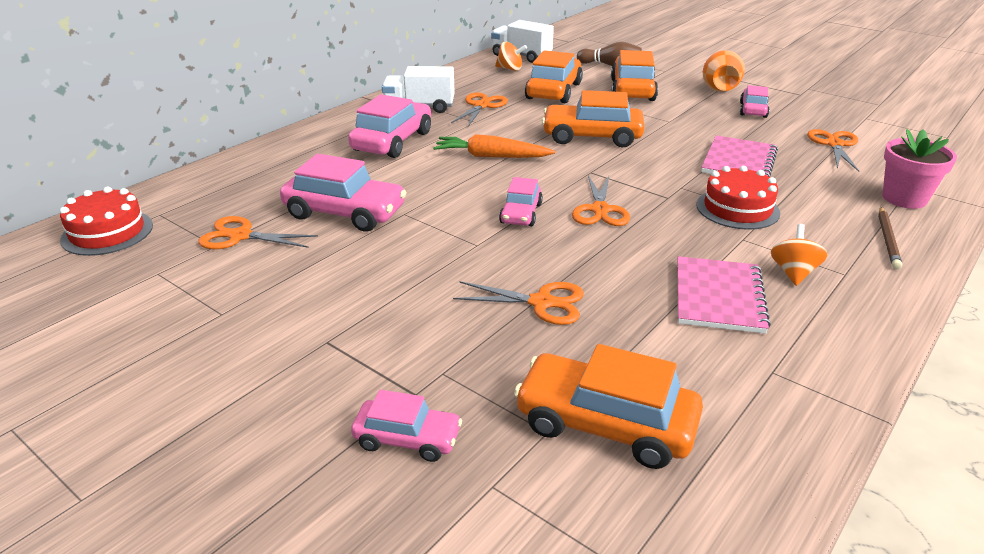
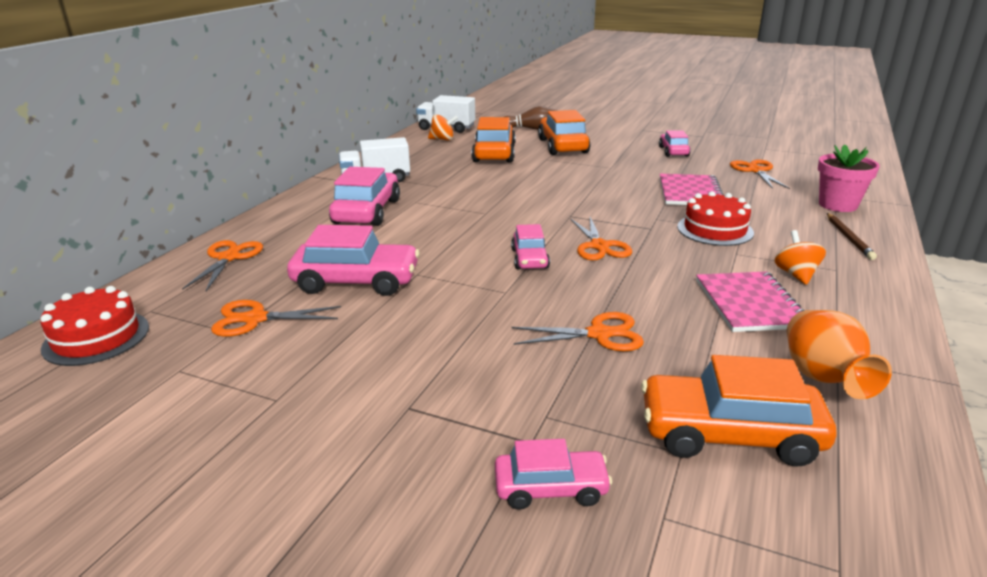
camera: 15 degrees left, 5 degrees down
(481, 106) = (435, 172): orange scissors -> orange scissors (229, 258)
(491, 156) = (471, 213): orange carrot -> none
(592, 137) = (552, 187): orange car -> none
(720, 91) = (636, 139): orange vase -> orange vase (823, 379)

